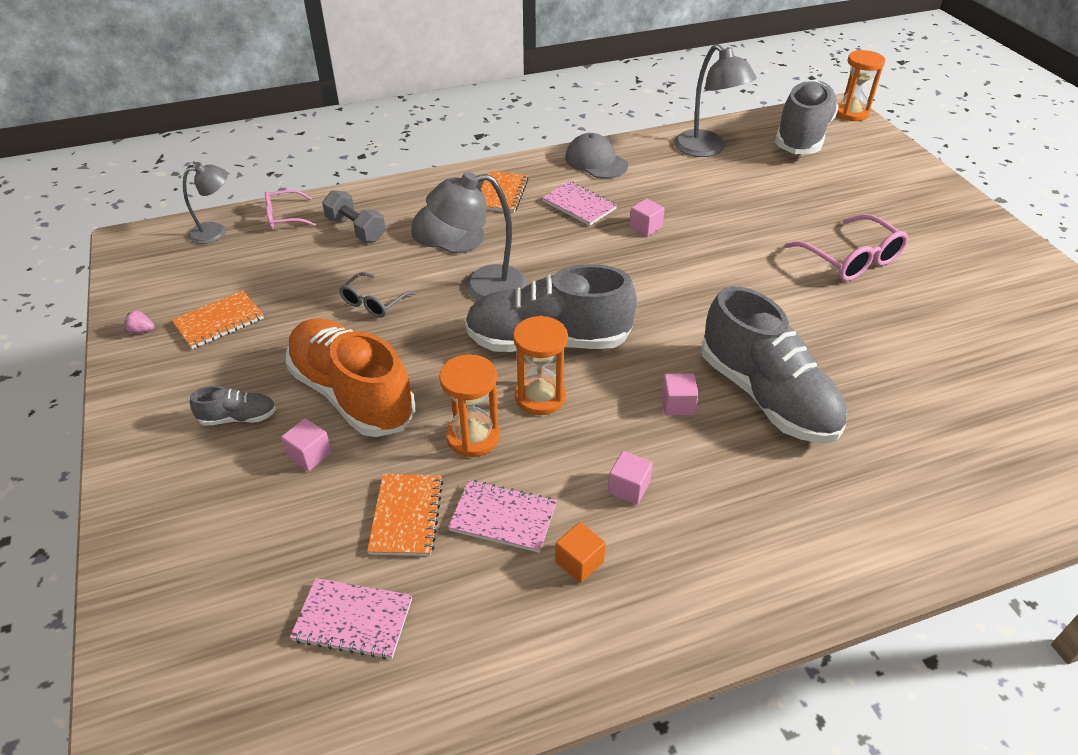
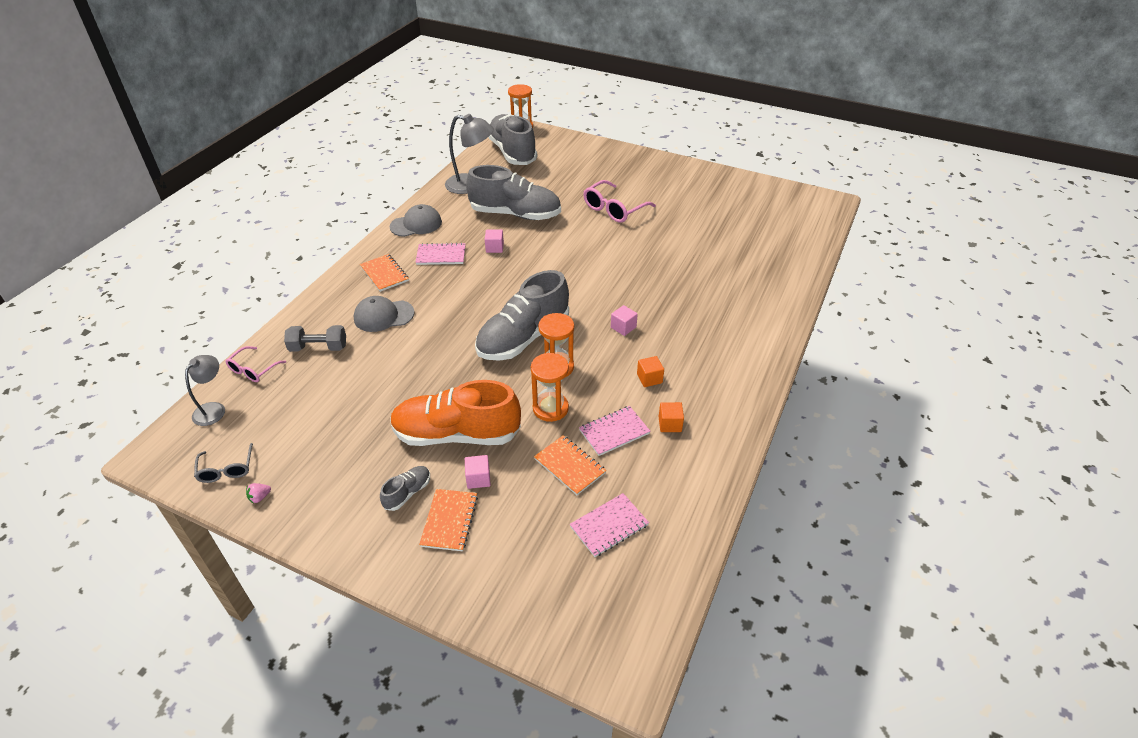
camera: 45 degrees left, 0 degrees up
(219, 321) = (308, 456): orange notebook -> orange notebook (449, 521)
(373, 302) = (395, 381): grey glasses -> grey glasses (226, 469)
(482, 286) = (448, 332): grey lamp -> none
(596, 161) = (416, 224): grey cap -> grey cap turned 150 degrees clockwise
(628, 488) = (649, 378): pink cube -> orange cube
(767, 396) = (655, 298): grey shoe -> grey shoe (515, 214)
(851, 260) = (613, 209): pink glasses -> pink glasses turned 120 degrees clockwise

